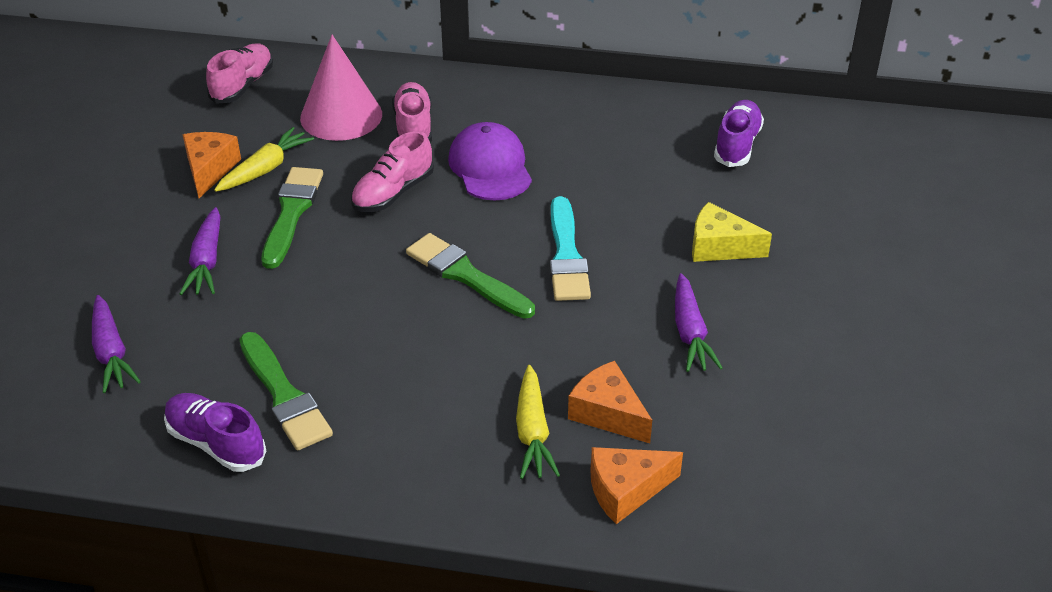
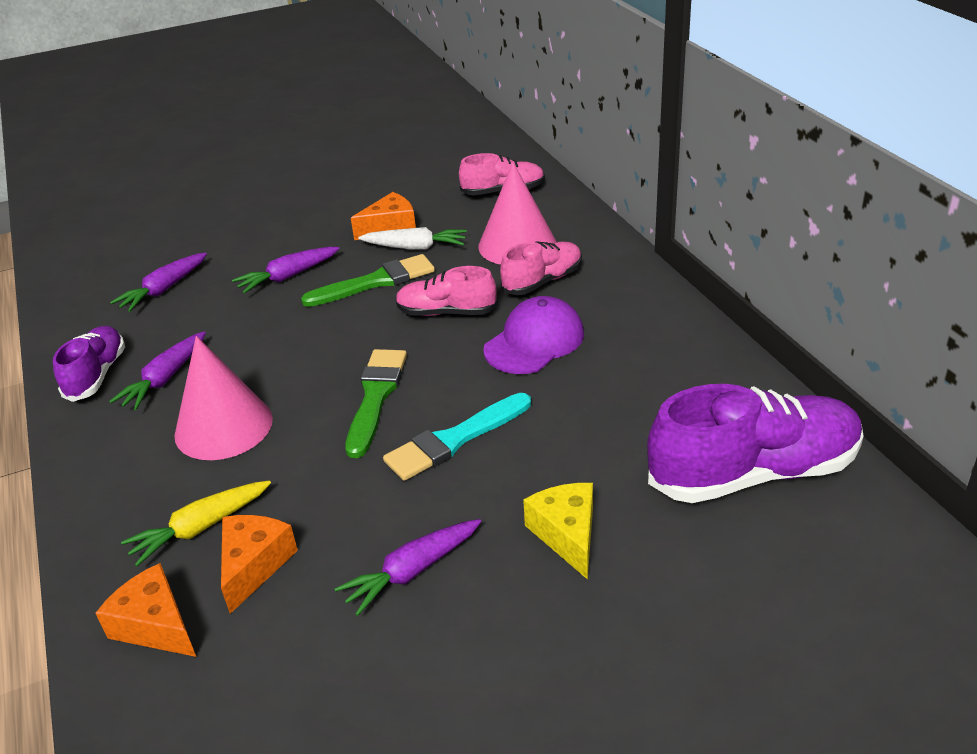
camera: 60 degrees right, 5 degrees down
(265, 169) = (415, 247): yellow carrot -> white carrot
(284, 395) = (165, 379): green brush -> purple carrot
(406, 378) = (223, 426): none -> pink cone
(737, 145) = (753, 473): purple shoe -> purple shoe, size x1.75

